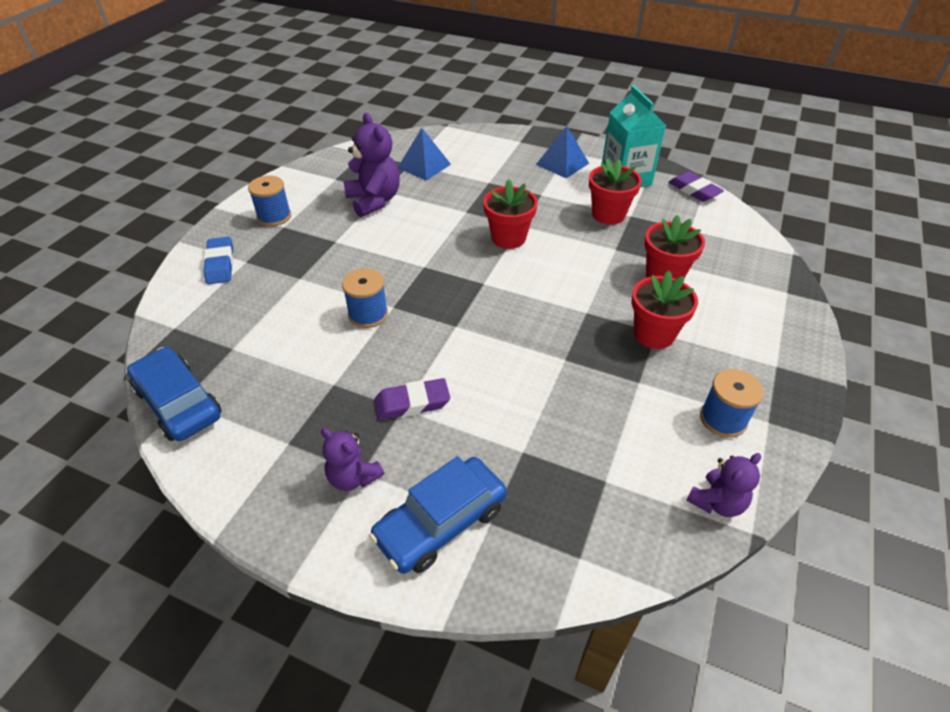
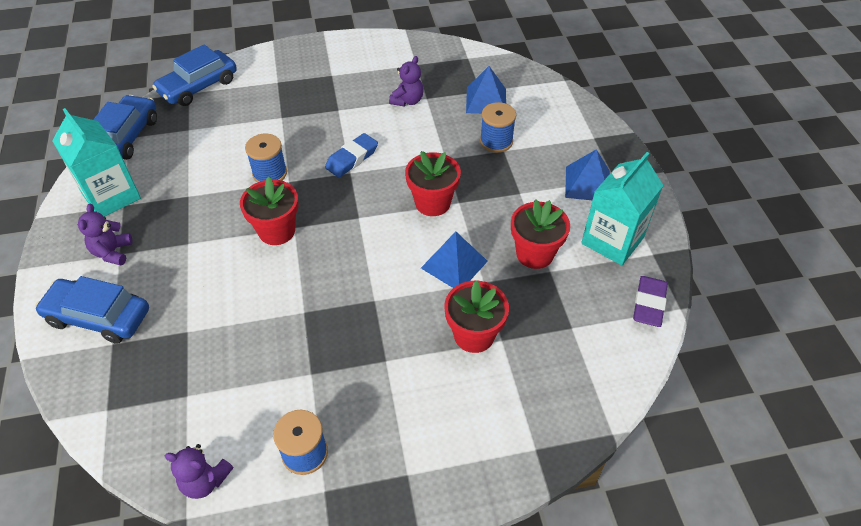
camera: 55 degrees right, 5 degrees up
(174, 316) = (198, 86): none -> blue car
(220, 264) = (264, 72): blue eraser -> blue eraser (352, 158)
(262, 449) = (111, 196): none -> turquoise carton
(274, 217) = (338, 64): blue spool -> blue spool (496, 141)
(374, 201) = (407, 101): purple teddy bear -> purple teddy bear, size x0.61
(412, 403) = (196, 245): purple eraser -> none
(585, 255) = (454, 264): none -> blue pyramid
(654, 334) = (381, 360): red flower pot -> red flower pot (277, 231)

